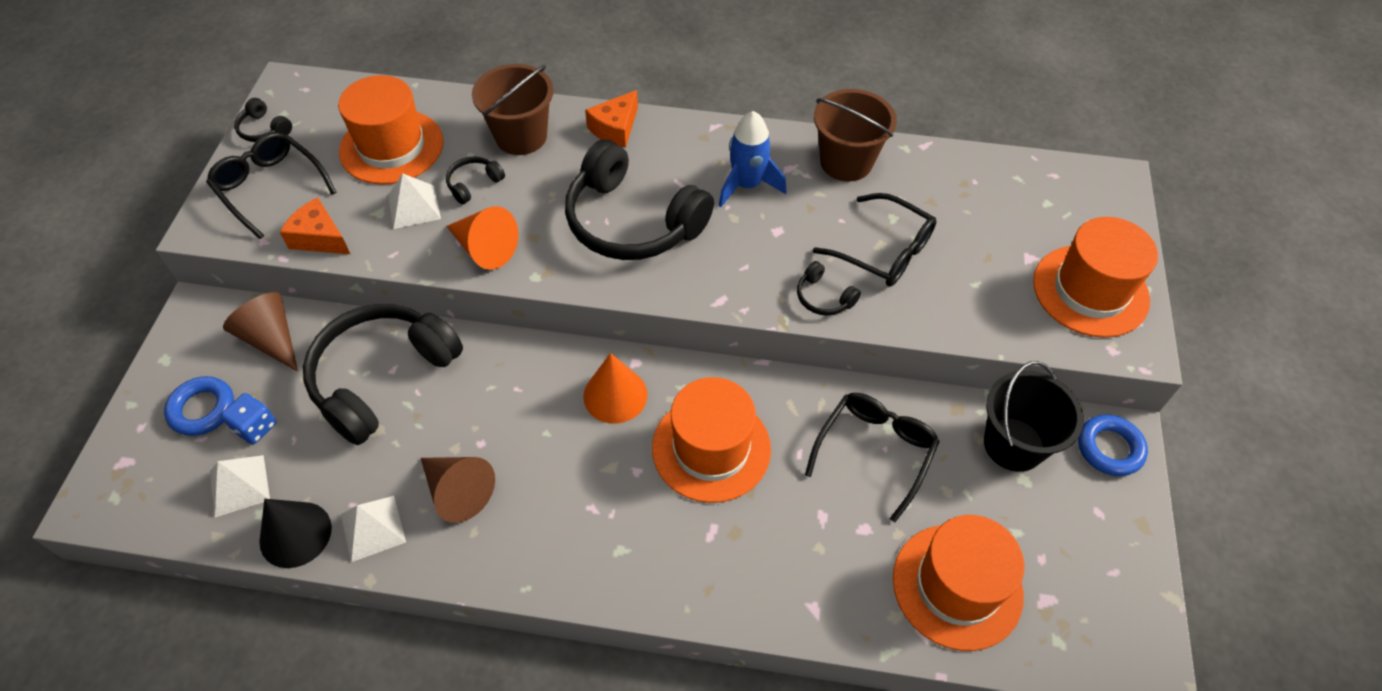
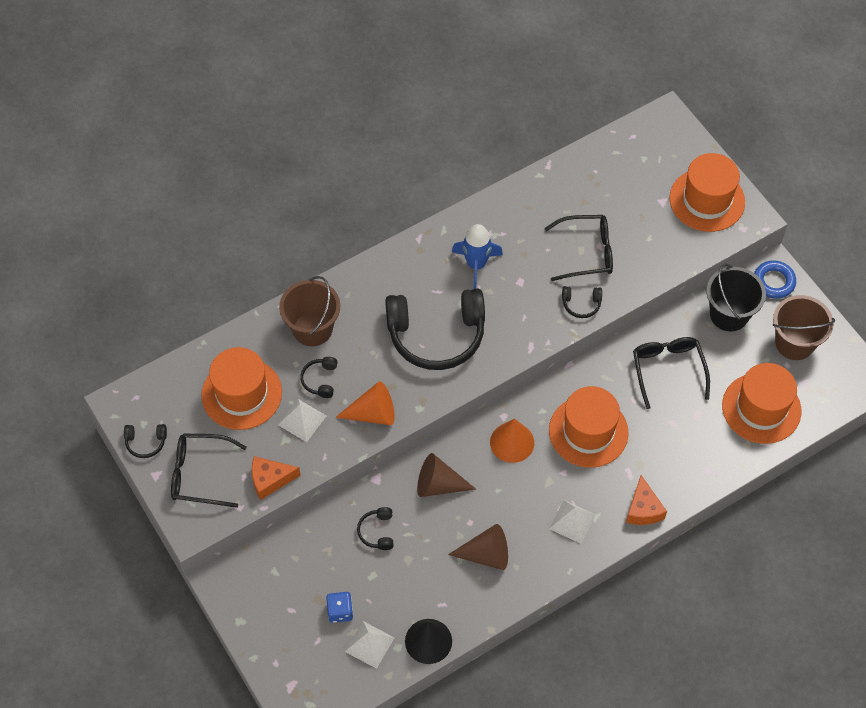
camera: 40 degrees left, 5 degrees up
(202, 409) = (298, 627): blue ring -> none
(271, 339) = (287, 561): brown cone -> brown cone (439, 485)
(373, 528) = (464, 606): white pyramid -> white pyramid (572, 521)
(382, 378) = (377, 532): black headphones -> black headphones, size x0.41
(615, 128) = (363, 282): orange cheese -> orange cheese (643, 509)
(846, 162) = (516, 209): brown bucket -> brown bucket (794, 343)

